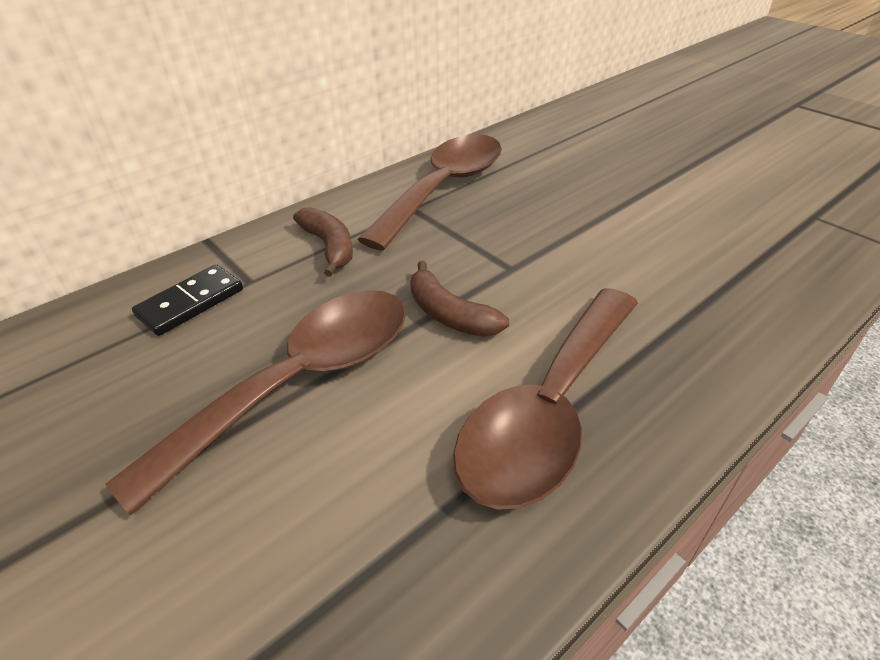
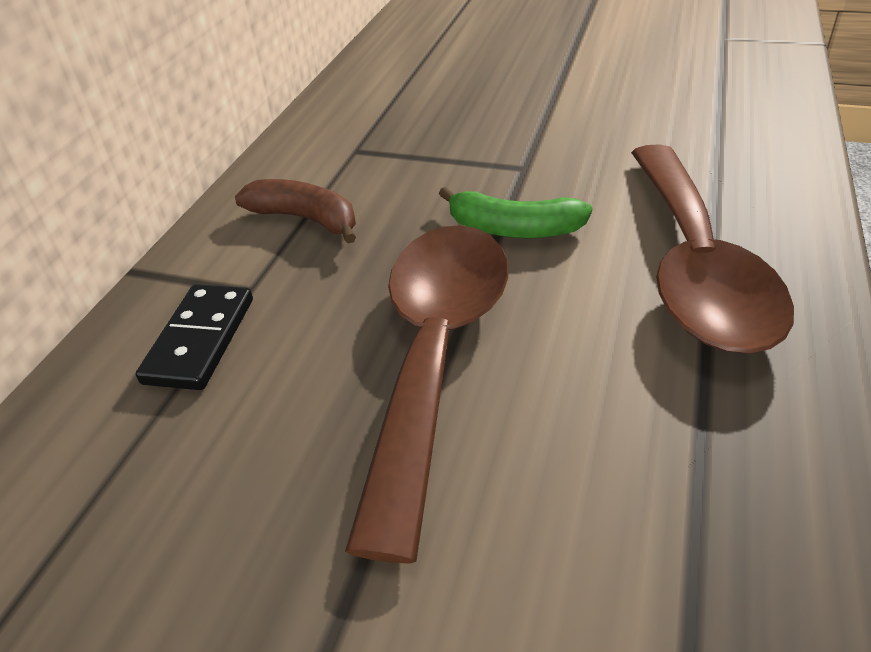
camera: 30 degrees left, 0 degrees up
(444, 188) = (368, 120): brown spoon -> none
(450, 314) = (514, 229): brown banana -> green banana

